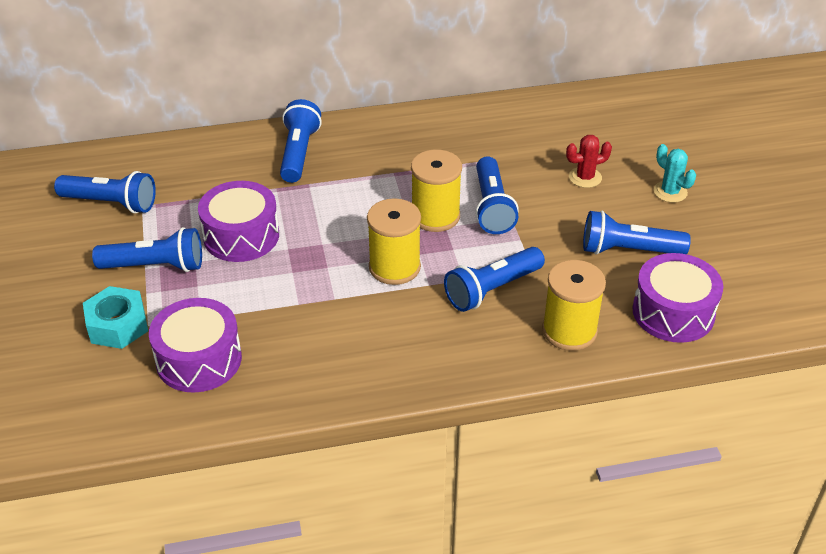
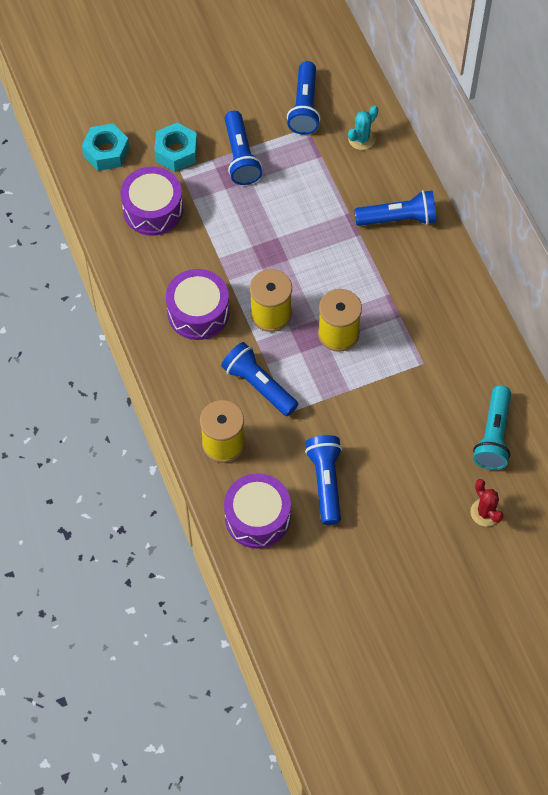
camera: 80 degrees right, 20 degrees up
(80, 399) = (106, 152): none -> turquoise nut
(241, 236) = (285, 203): purple drum -> purple drum (198, 312)
(492, 207) = (359, 374): blue flashlight -> none
(581, 126) = (493, 436): none -> turquoise flashlight
(585, 177) = (416, 443): red cactus -> red cactus (485, 512)
(670, 192) = (412, 514): turquoise cactus -> turquoise cactus (361, 139)

